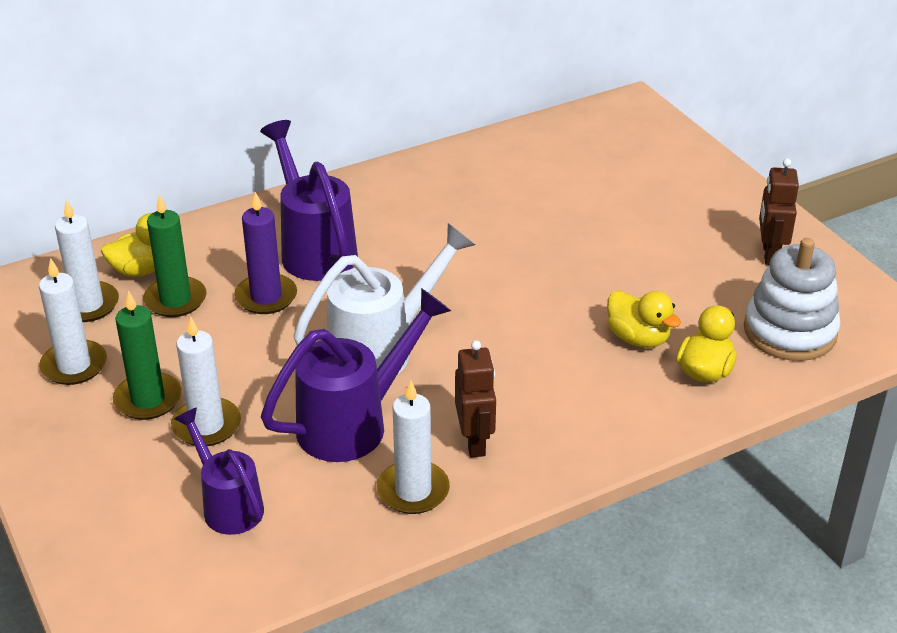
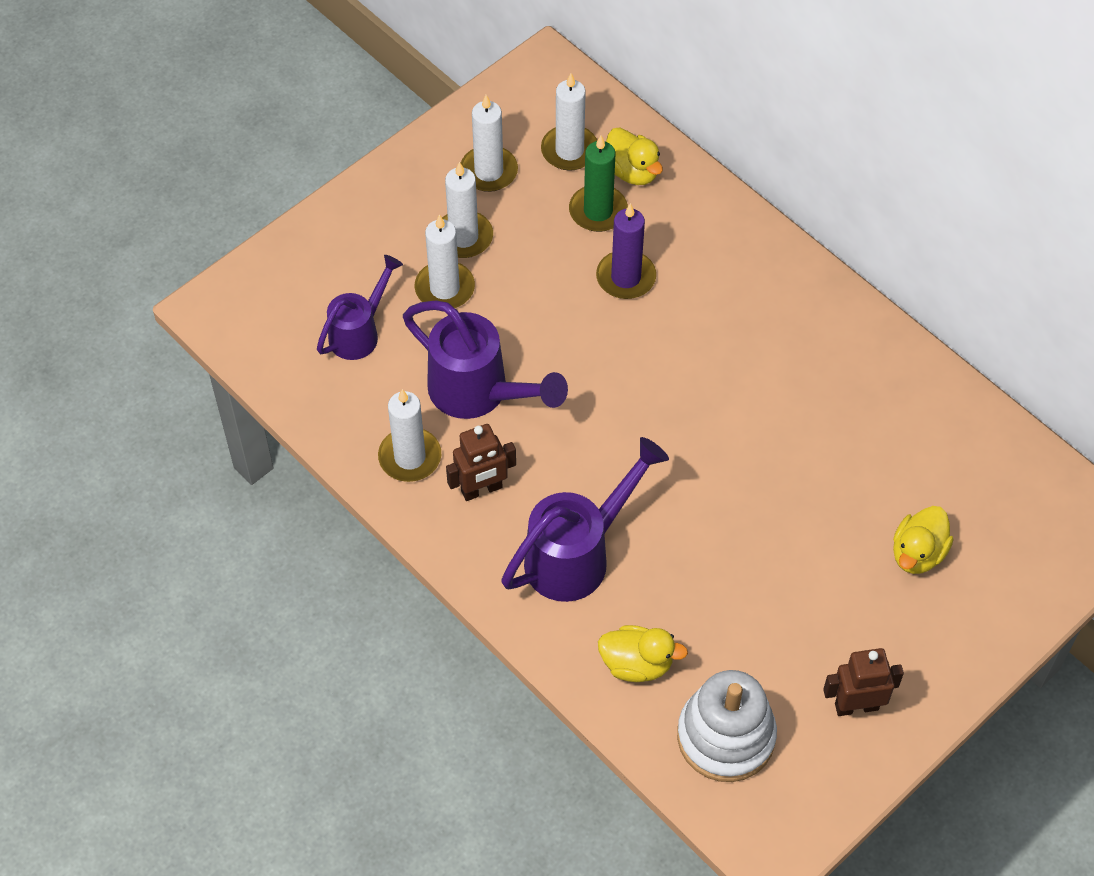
camera: 75 degrees right, 20 degrees up
(148, 399) = (463, 237): green candle -> white candle
(313, 248) = (712, 292): purple watering can -> purple watering can (578, 554)
(382, 348) = (583, 388): white watering can -> none
(638, 338) = (668, 598): yellow duck -> yellow duck (917, 553)

